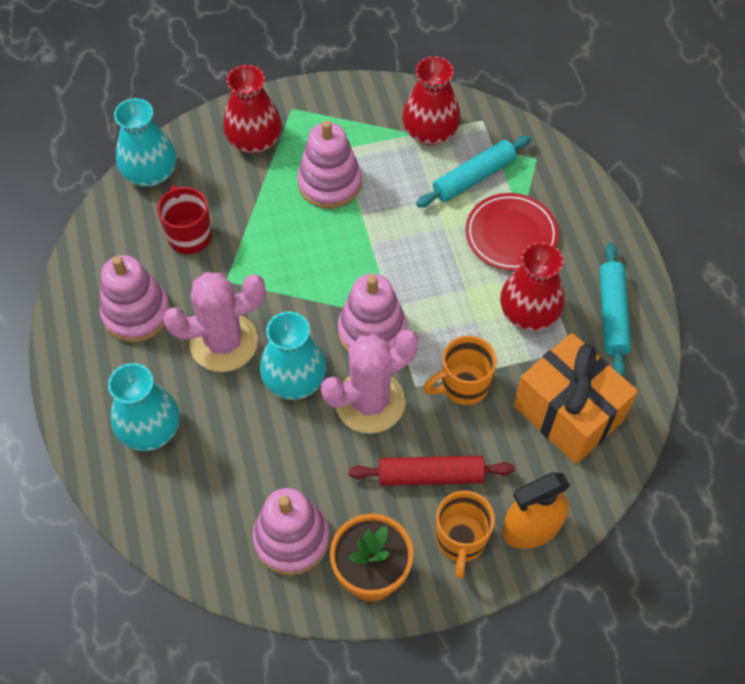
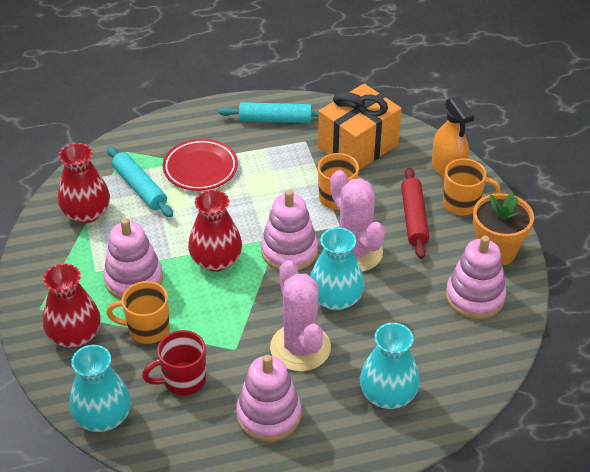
camera: 90 degrees left, 15 degrees down
(259, 200) = (147, 329): none -> orange mug
(529, 313) = (273, 162): red vase -> red vase (216, 260)

